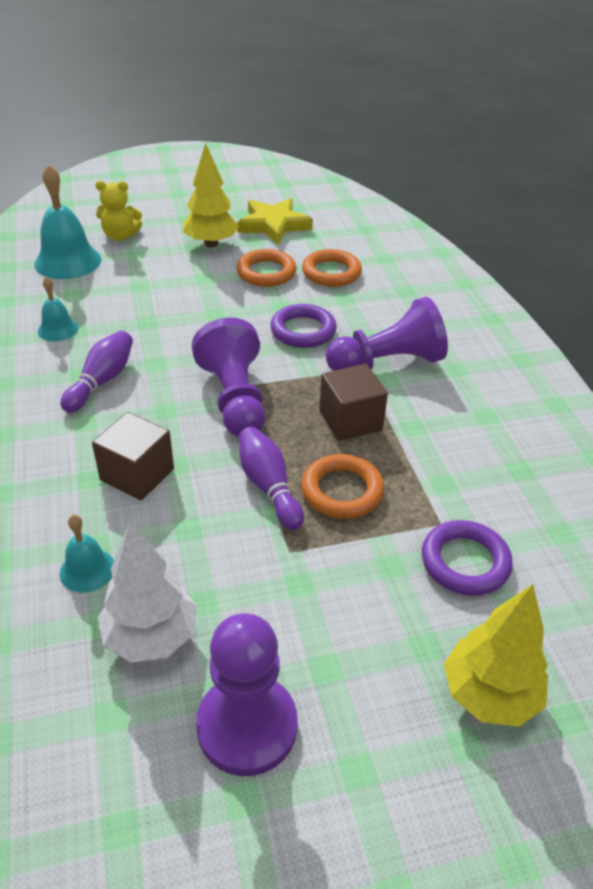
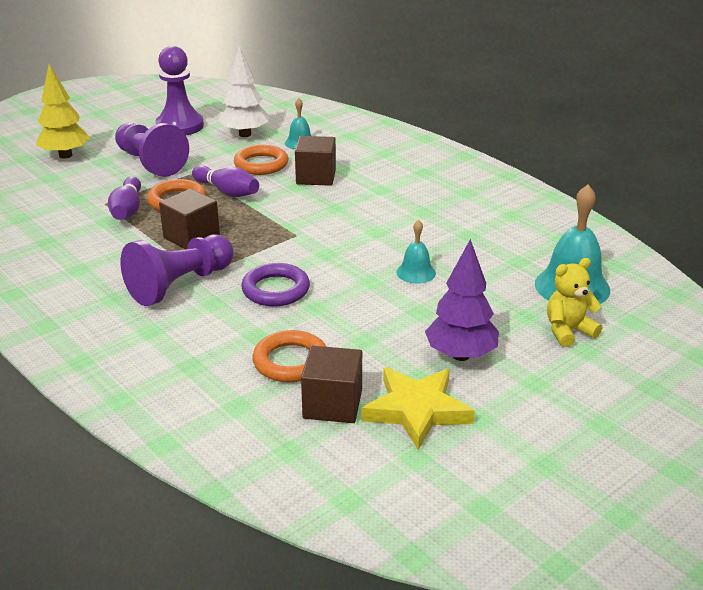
camera: 155 degrees right, 10 degrees down
(58, 329) = (484, 231): turquoise bell -> turquoise bell (416, 272)
(101, 381) = (401, 211): purple bowling pin -> purple bowling pin (127, 210)
(211, 244) = (460, 355): yellow tree -> purple tree
(235, 399) = (291, 226): purple pawn -> purple pawn (150, 163)
(266, 272) = (363, 338): orange ring -> orange ring (261, 164)
(322, 242) = (332, 404): none -> brown cube
(465, 562) = (85, 191): purple ring -> none

